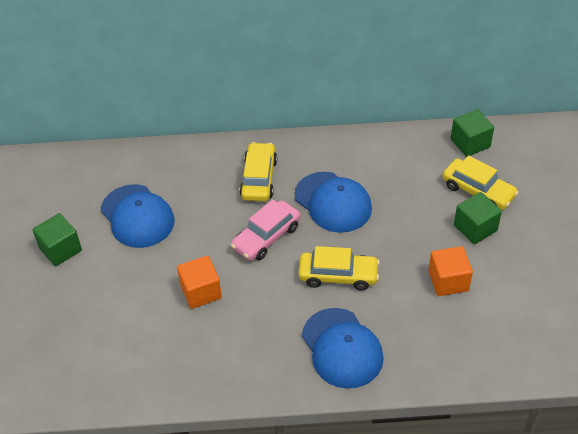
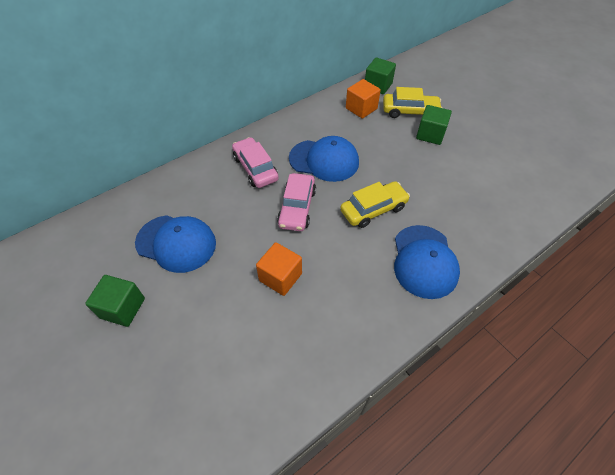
camera: 35 degrees left, 5 degrees up
(259, 178) = (255, 168): yellow car -> pink car
(342, 348) = (424, 261): blue cap -> blue cap turned 60 degrees clockwise
(448, 281) = (447, 176): orange cube -> orange cube (361, 108)

